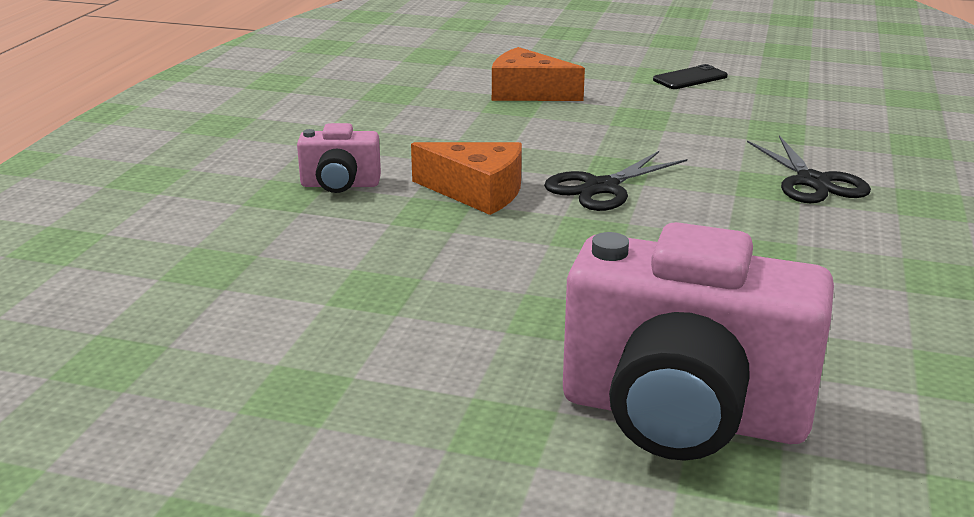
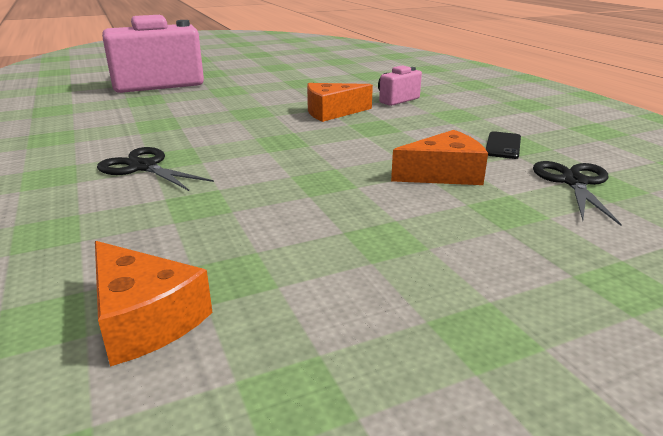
camera: 140 degrees right, 0 degrees up
(601, 187) = (275, 129): black scissors -> black scissors (574, 182)
(690, 78) = (348, 247): black phone -> black phone (503, 146)
(848, 84) = (145, 319): none -> orange cheese

